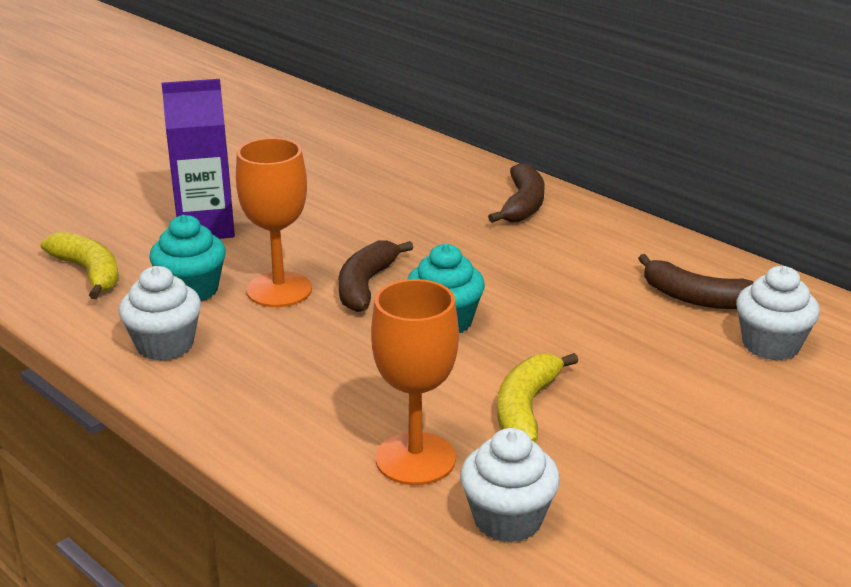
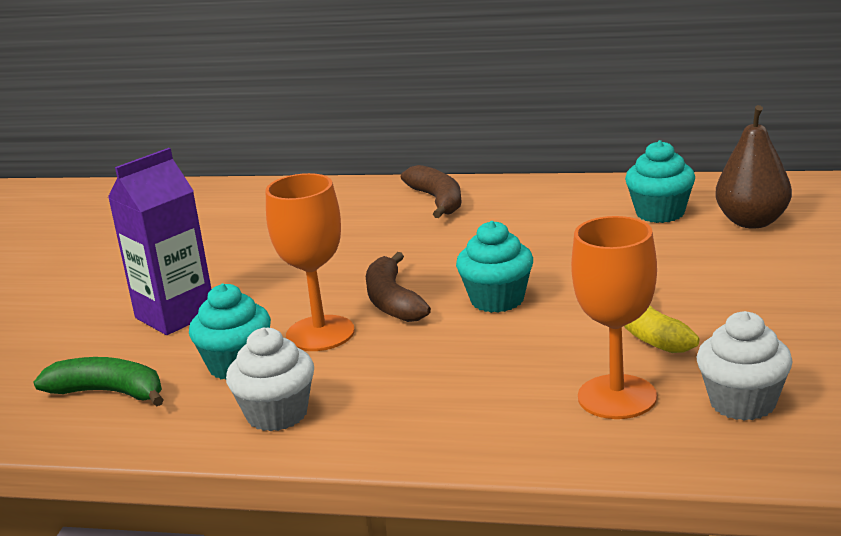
camera: 30 degrees left, 5 degrees down
(89, 272) = (109, 392): yellow banana -> green banana
(696, 298) = (660, 213): brown banana -> turquoise cupcake
(771, 345) = (752, 222): white cupcake -> brown pear

